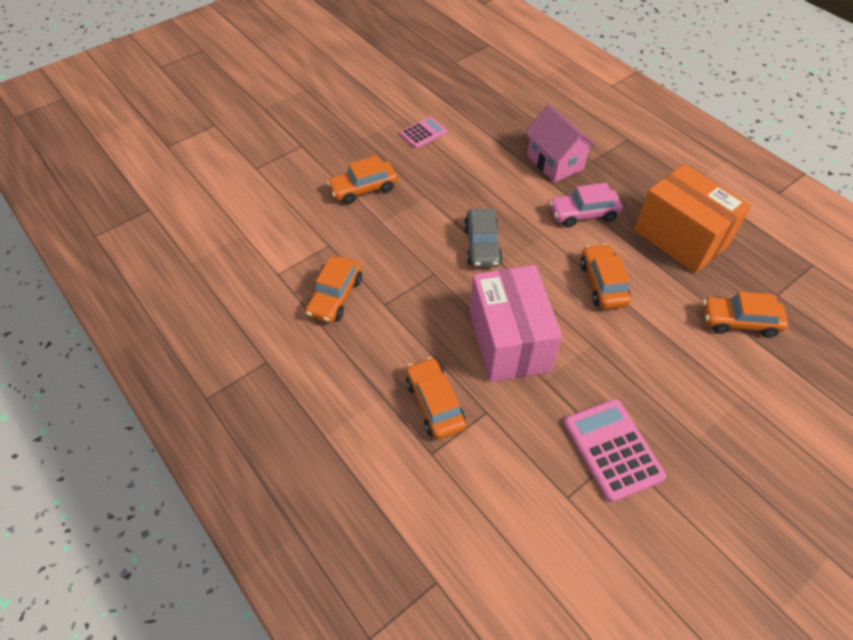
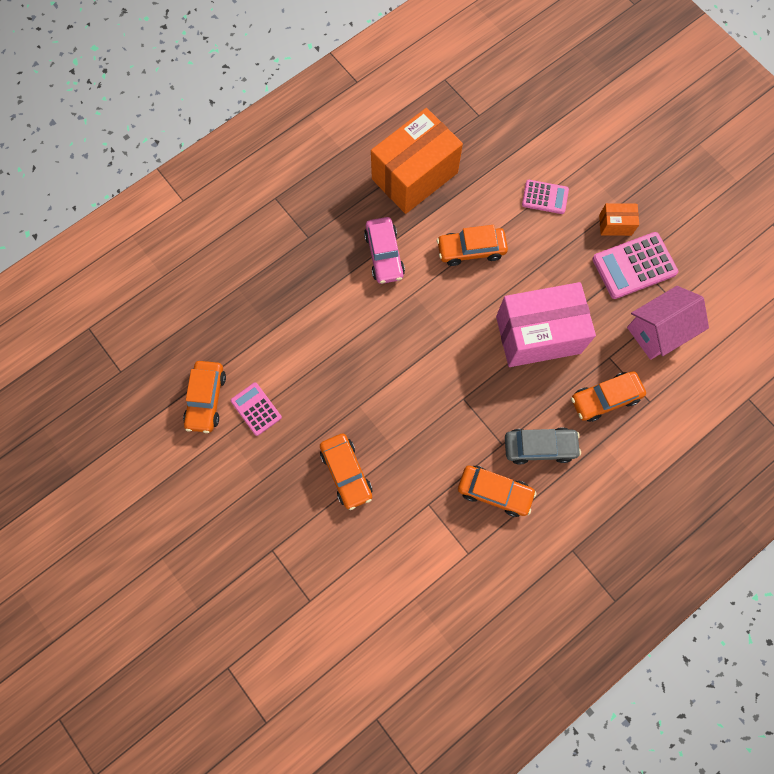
camera: 90 degrees left, 20 degrees up
(482, 245) = (426, 352): grey car -> grey car (539, 447)
(555, 162) = (309, 273): pink house -> pink house (658, 331)
(667, 431) = (615, 225): none -> orange box
(686, 355) = (545, 197): none -> pink calculator
(739, 322) = (508, 150): orange car -> orange car (206, 399)

